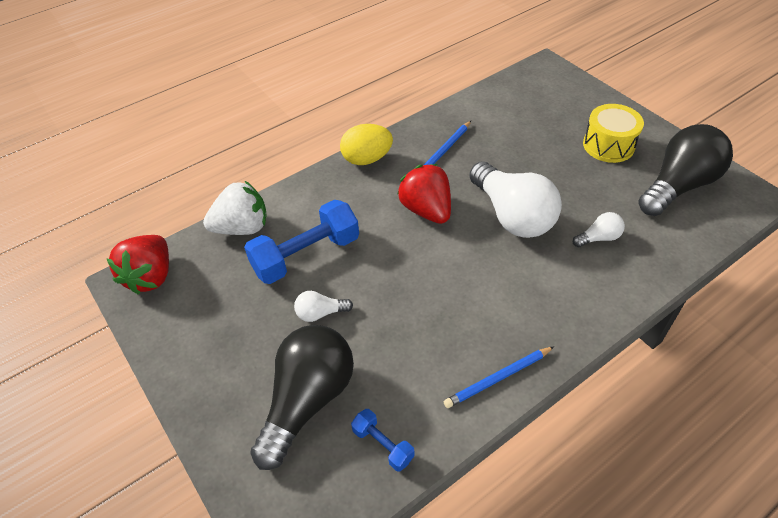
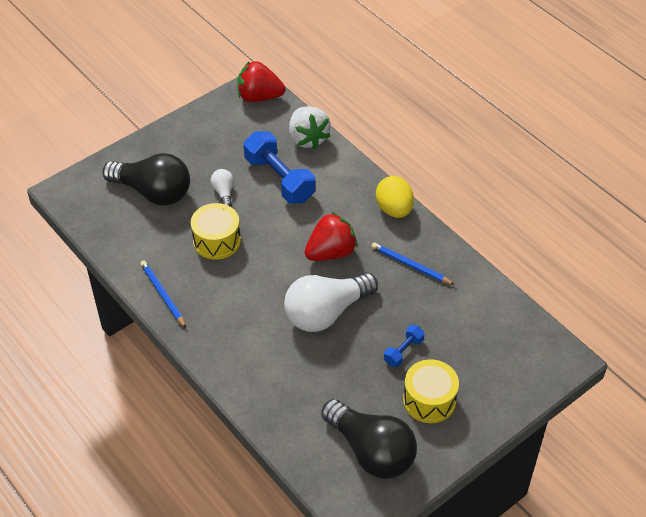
camera: 85 degrees right, 0 degrees up
(383, 444) = (118, 232): blue dumbbell -> blue dumbbell (403, 351)
(405, 319) = (217, 241): none -> yellow drum
(598, 238) = (300, 374): white light bulb -> none

